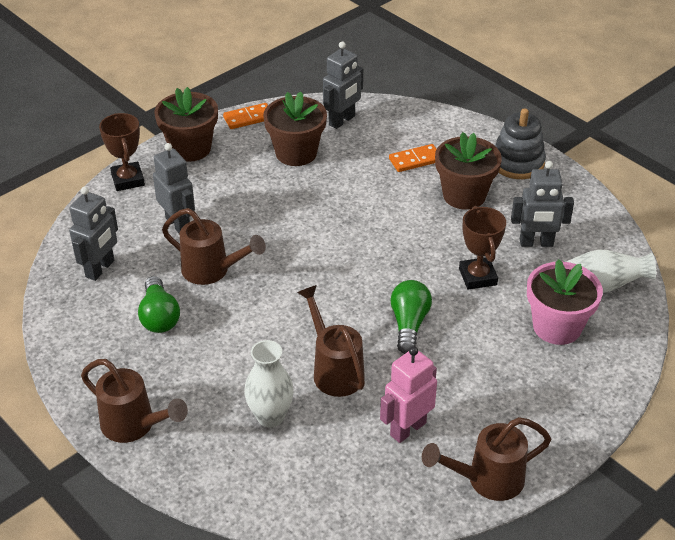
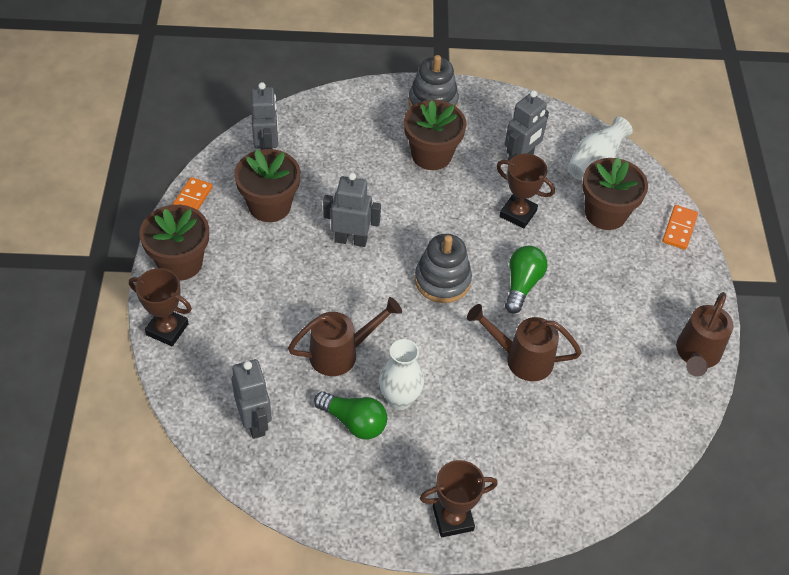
camera: 50 degrees left, 10 degrees up
(134, 425) = (453, 518): brown watering can -> brown trophy
(178, 224) = (263, 335): grey robot -> grey robot (351, 240)
(270, 417) = (528, 428): white vase -> white vase (399, 399)
(350, 278) = (442, 280): none -> grey stacking toy
(407, 429) = (614, 361): pink robot -> none
(409, 324) = (522, 284): green light bulb -> green light bulb turned 60 degrees clockwise
(415, 160) = (363, 149): orange domino -> orange domino (679, 229)
(557, 327) = (605, 213): pink flower pot -> brown flower pot

